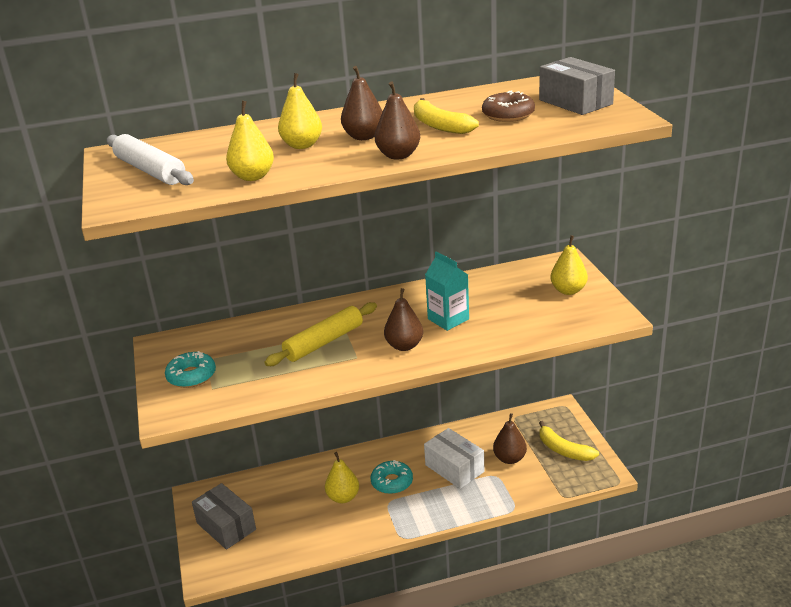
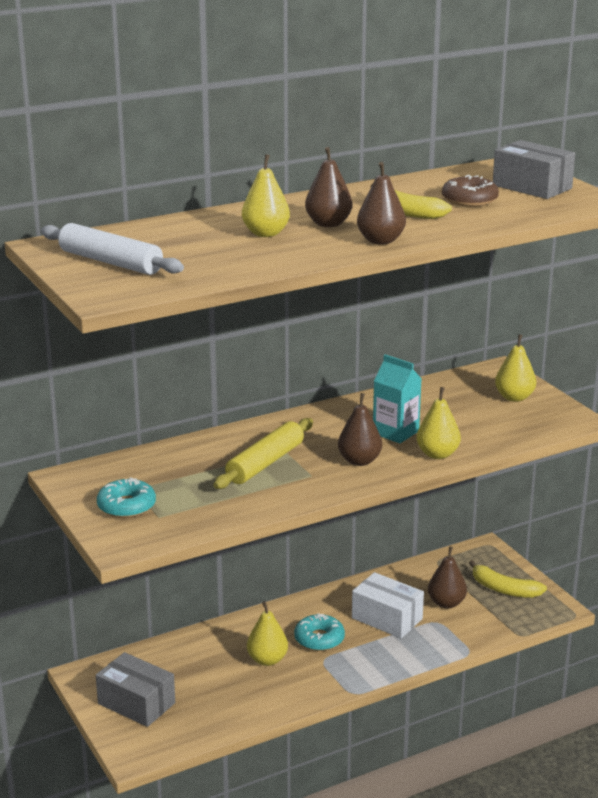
camera: 15 degrees left, 5 degrees down
(253, 177) = (236, 265): yellow pear -> yellow pear (437, 454)

